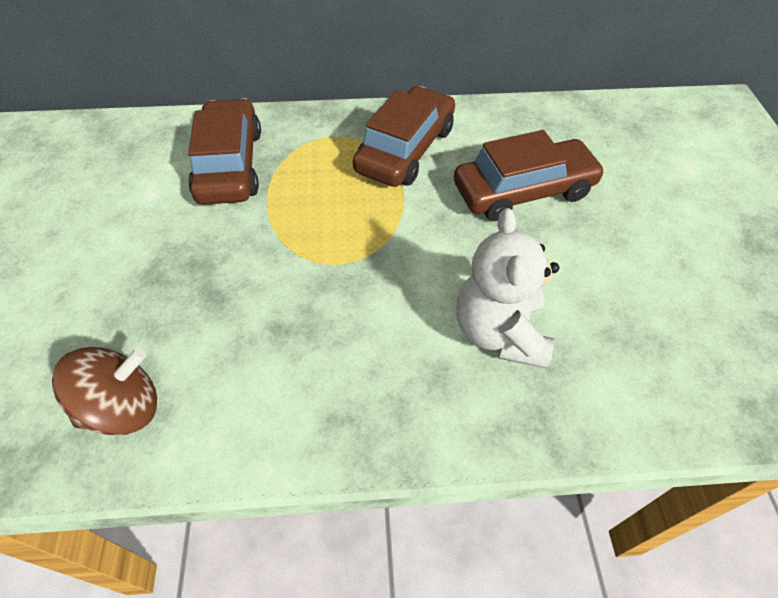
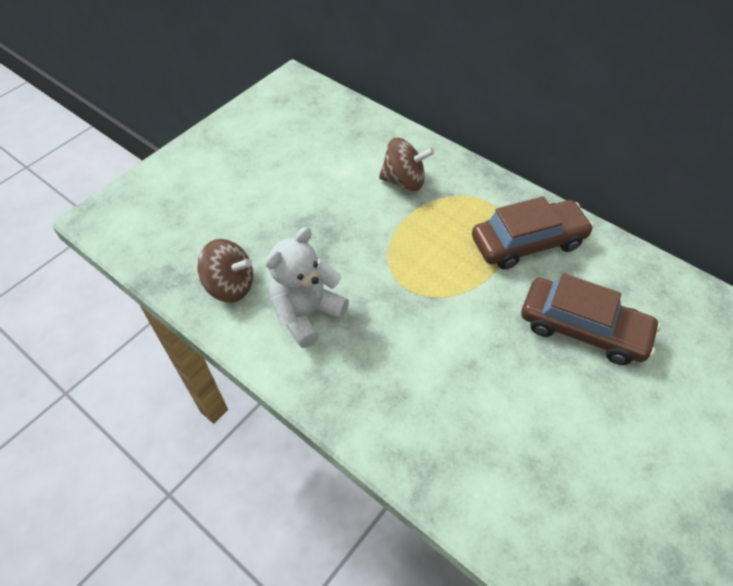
camera: 45 degrees right, 0 degrees up
(230, 165) = (404, 181): brown car -> brown spinning top
(499, 332) = (460, 404): white teddy bear -> white teddy bear (306, 314)

